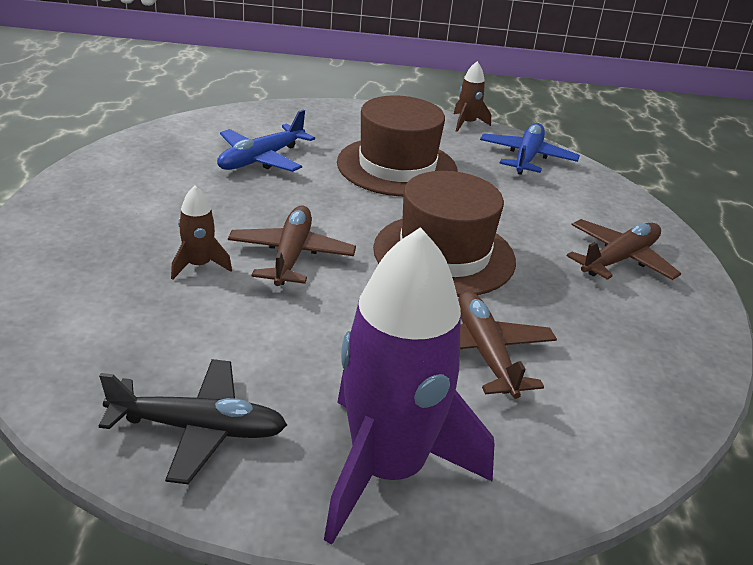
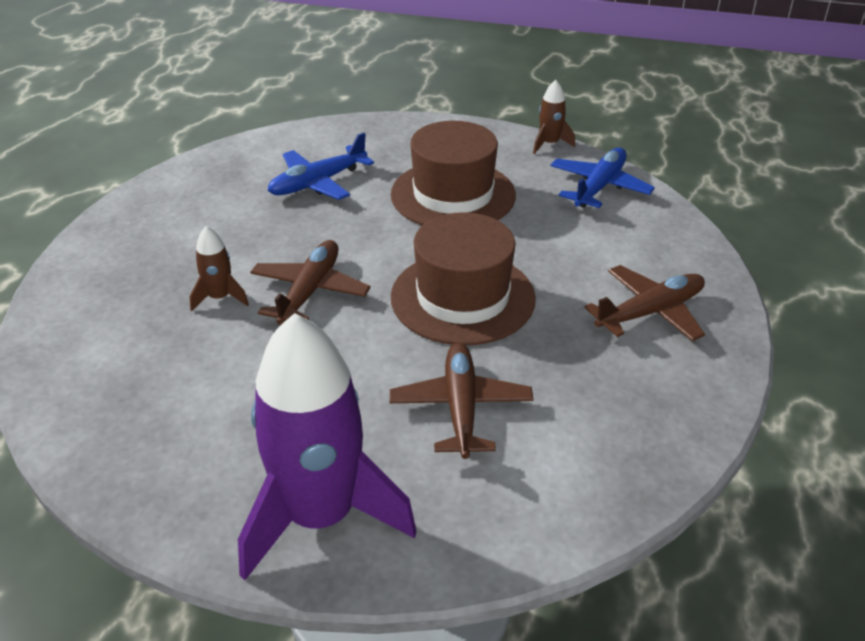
camera: 15 degrees right, 5 degrees up
(198, 428) = (167, 460): black plane -> none

